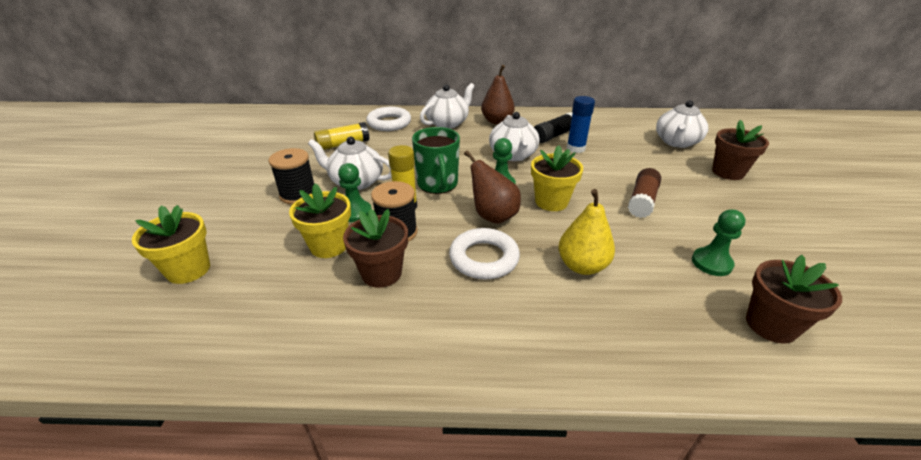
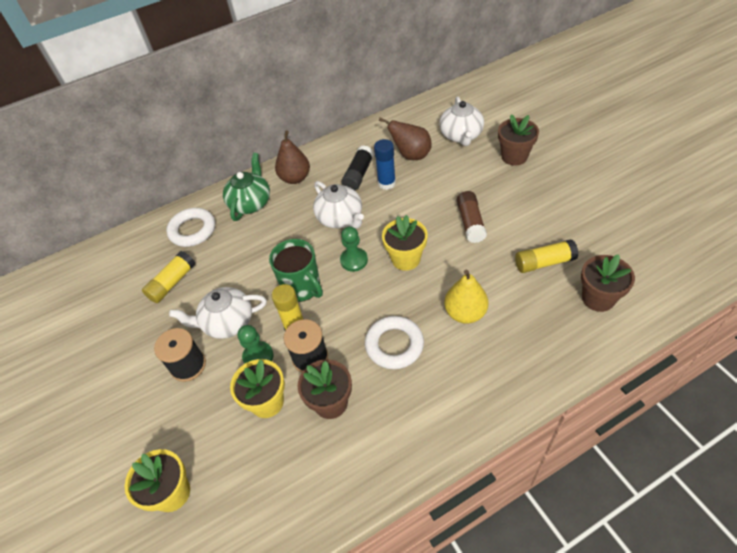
camera: 25 degrees left, 15 degrees up
(448, 123) = (250, 203): white teapot -> green teapot
(492, 216) = (371, 299): brown pear -> brown pear (411, 155)
(711, 263) = (544, 262): green pawn -> yellow glue stick

